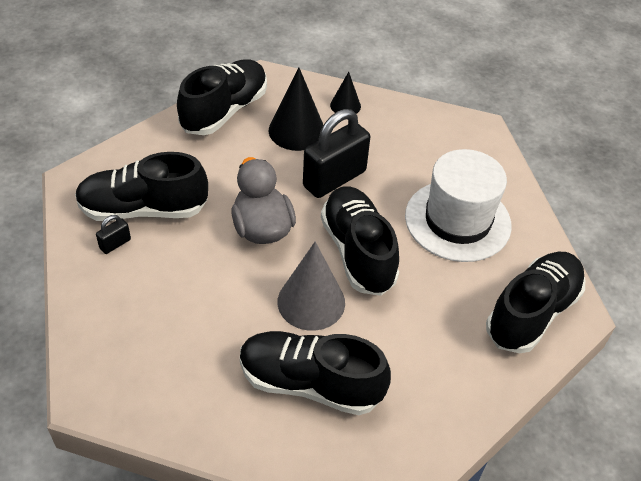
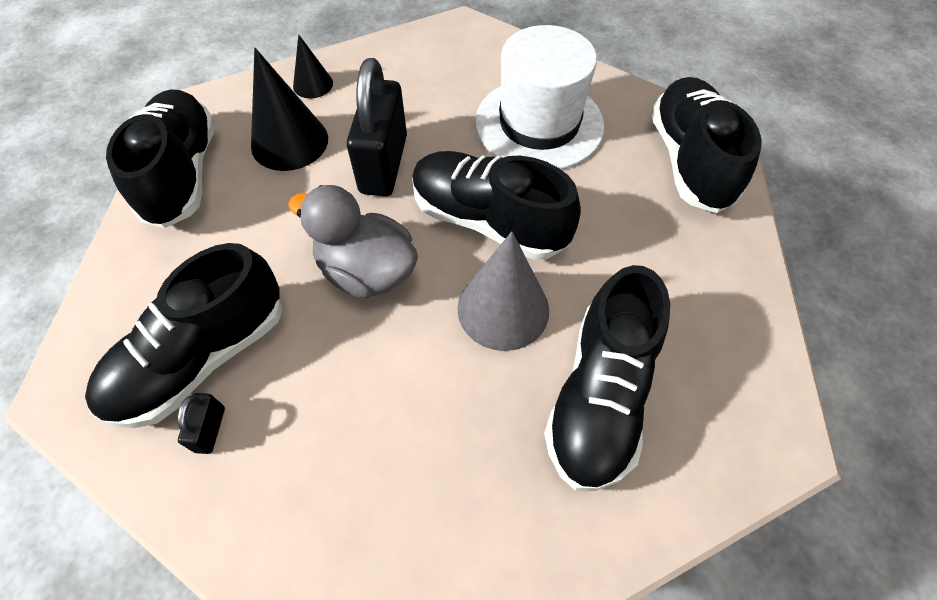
camera: 40 degrees left, 10 degrees up
(310, 383) = (599, 396): black shoe -> black shoe turned 45 degrees counterclockwise

